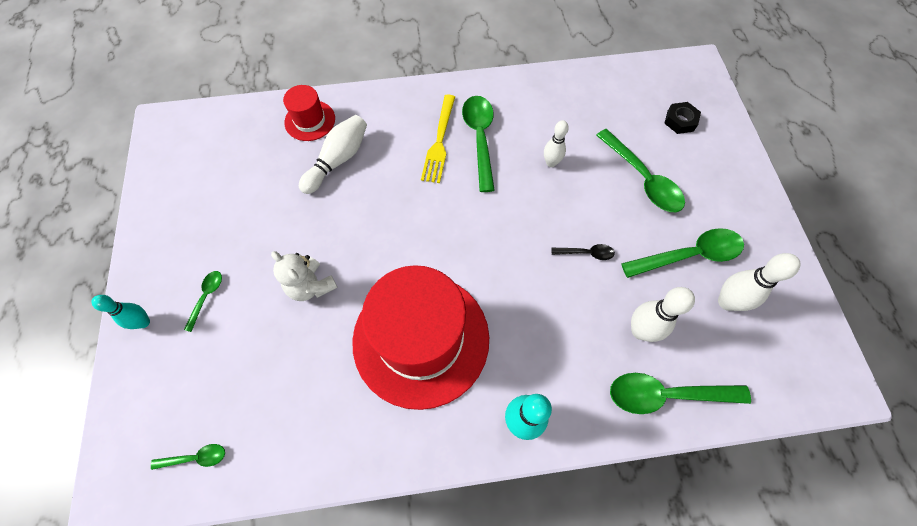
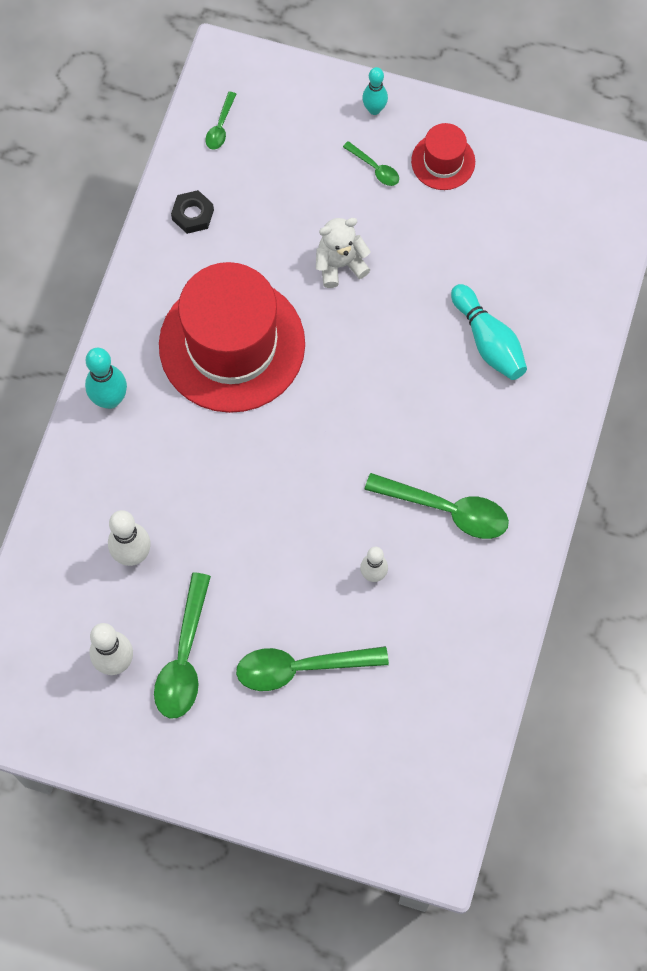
camera: 115 degrees right, 5 degrees up
(310, 120) = (563, 329): red hat -> red hat (443, 161)
(338, 160) = (488, 341): white bowling pin -> turquoise bowling pin
(439, 141) = (464, 462): yellow fork -> none
(586, 253) = (241, 549): black spoon -> none
(666, 394) = (62, 541): green spoon -> none
(680, 121) = (360, 768): black nut -> black nut (193, 214)

